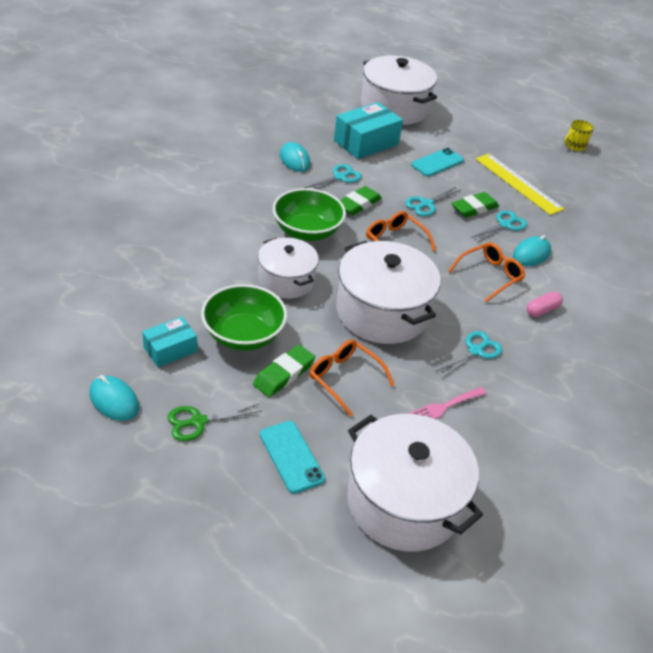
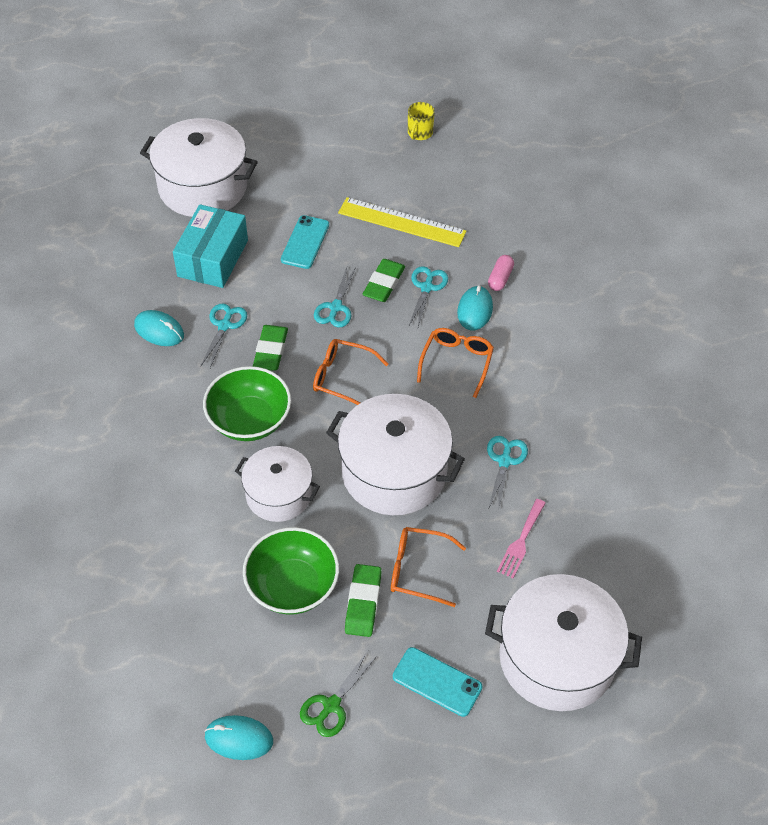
camera: 30 degrees left, 10 degrees up
(170, 349) = (240, 649): turquoise box -> none
(542, 310) = (528, 374): pink capsule -> pink capsule (500, 278)

